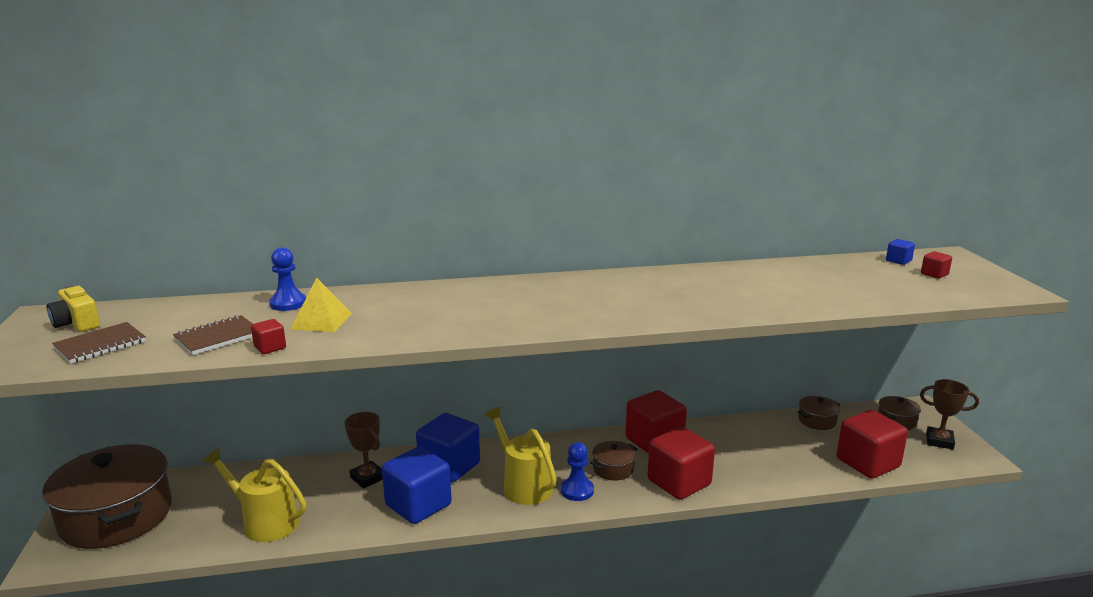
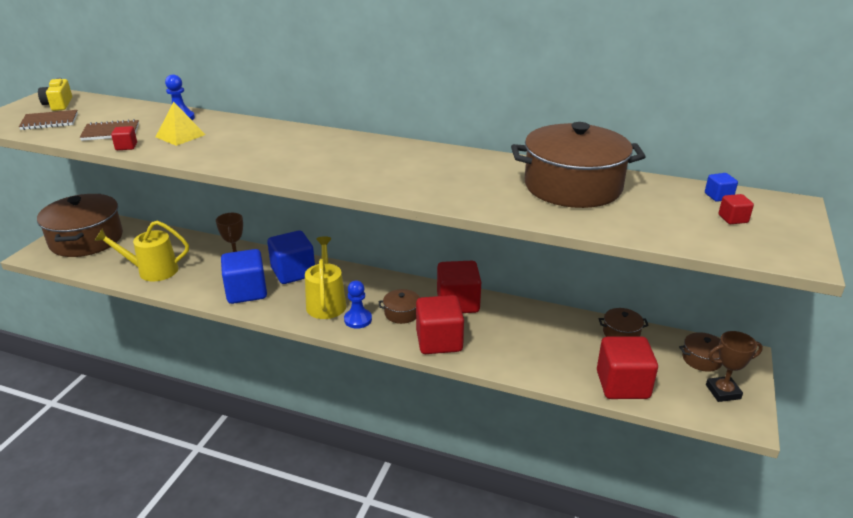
camera: 30 degrees right, 10 degrees up
(265, 522) = (153, 271): yellow watering can -> yellow watering can turned 60 degrees counterclockwise
(788, 278) = (572, 186): none -> brown pot
(939, 441) = (723, 392): brown trophy -> brown trophy turned 60 degrees counterclockwise

